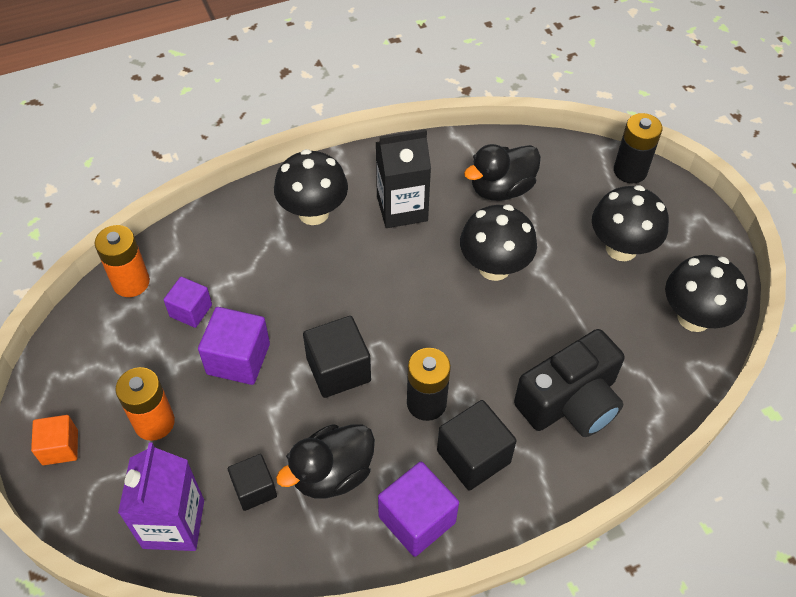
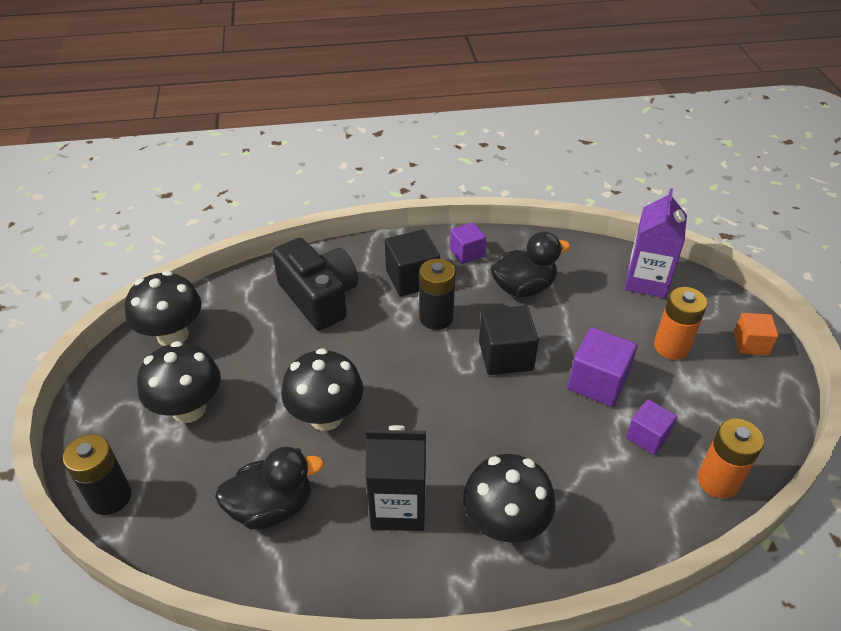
camera: 165 degrees left, 10 degrees down
(254, 489) = (585, 289): black cube -> none
(417, 519) = (467, 253): purple cube -> purple cube, size x0.64
(570, 401) = (319, 297): black camera -> black camera turned 75 degrees clockwise

